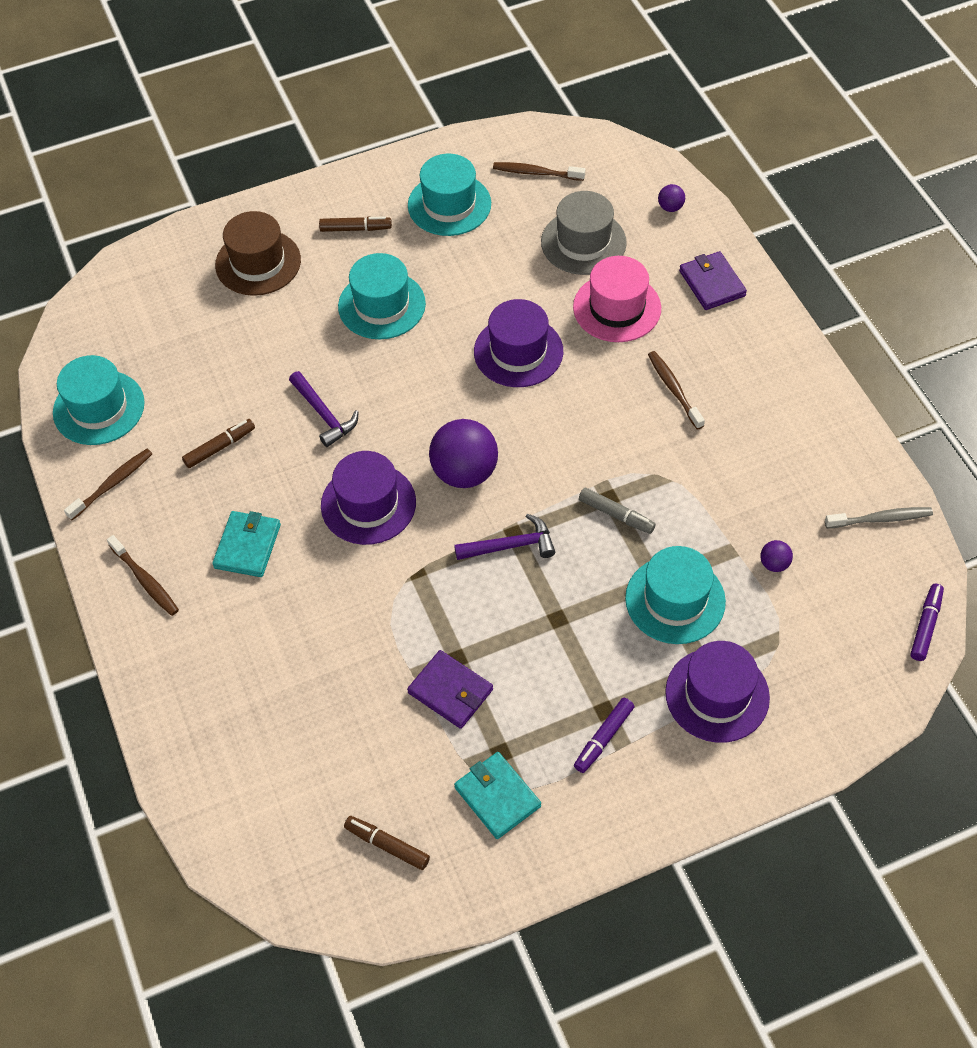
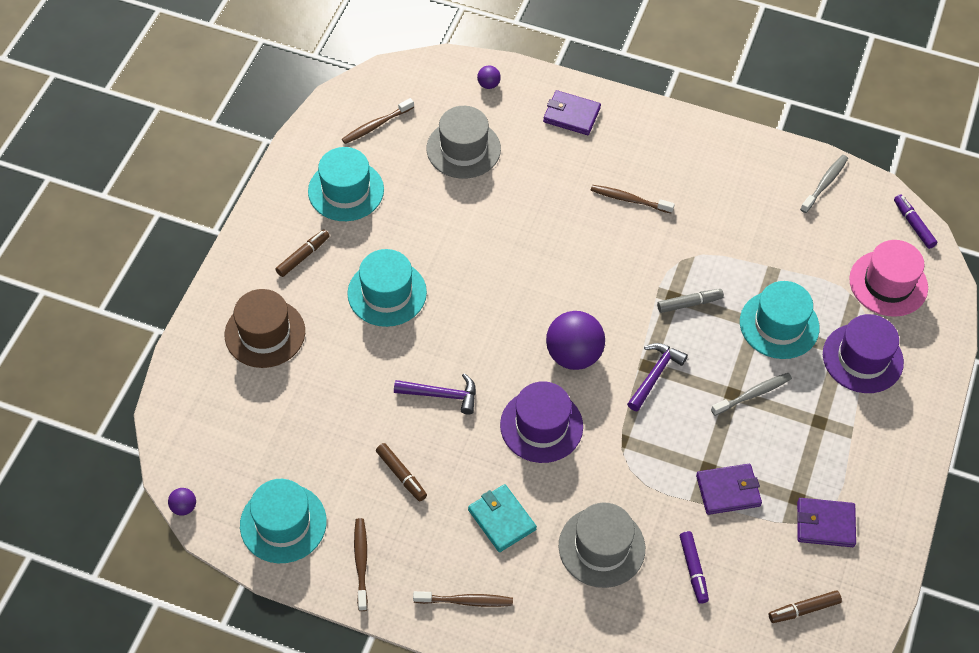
camera: 50 degrees left, 0 degrees up
(220, 447) = (401, 475): brown marker -> brown marker turned 135 degrees clockwise
(293, 637) = (601, 547): none -> grey hat
(497, 797) = (825, 524): turquoise wallet -> purple wallet
(518, 351) = (511, 252): purple hat -> none
(575, 635) = (753, 394): none -> grey toothbrush
(603, 738) = (837, 438): purple marker -> purple marker (693, 569)
(617, 308) = (535, 175): pink hat -> pink hat (888, 283)
(774, 564) = (803, 257): purple ball -> purple ball (184, 507)

